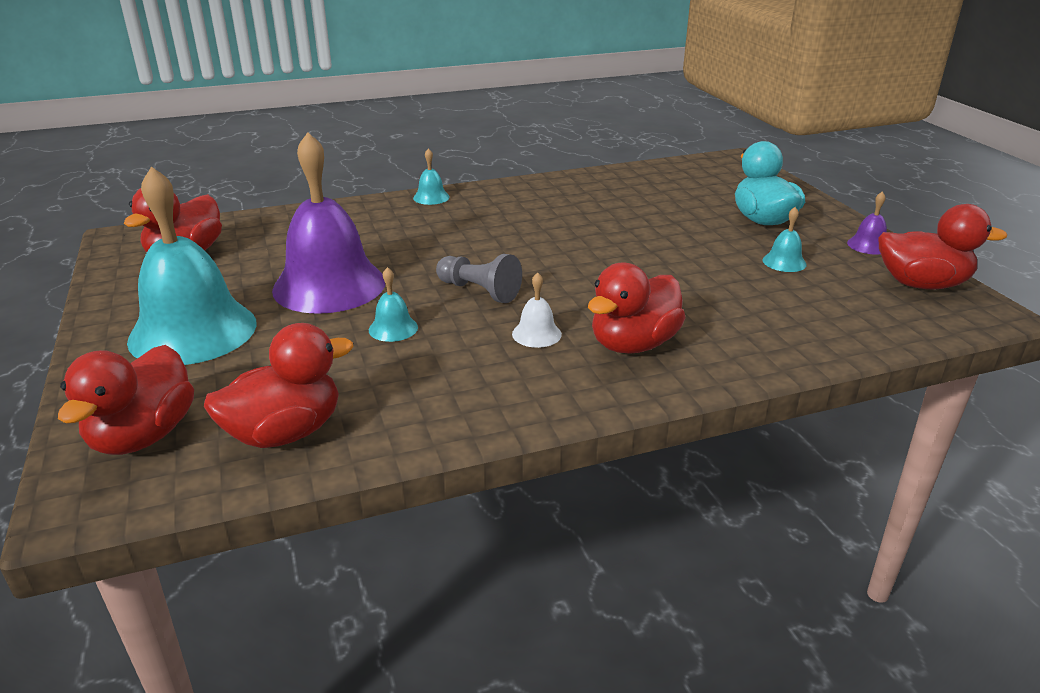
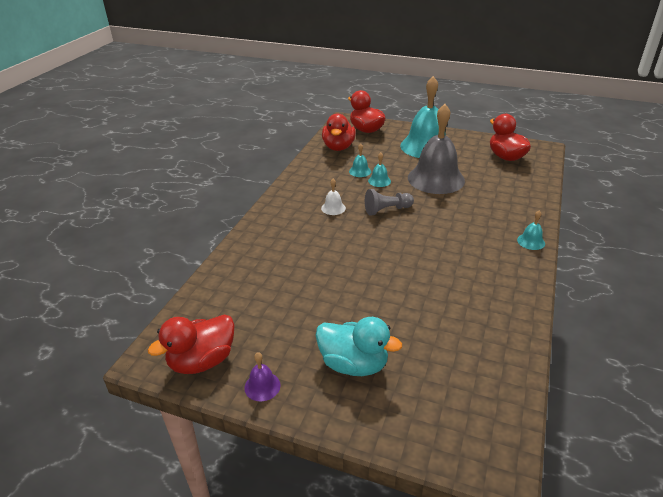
camera: 130 degrees right, 5 degrees up
(329, 285) = (436, 179): purple bell -> grey bell
(633, 344) = (294, 226): red duck -> none
(784, 262) = (294, 324): turquoise bell -> turquoise bell (360, 171)

